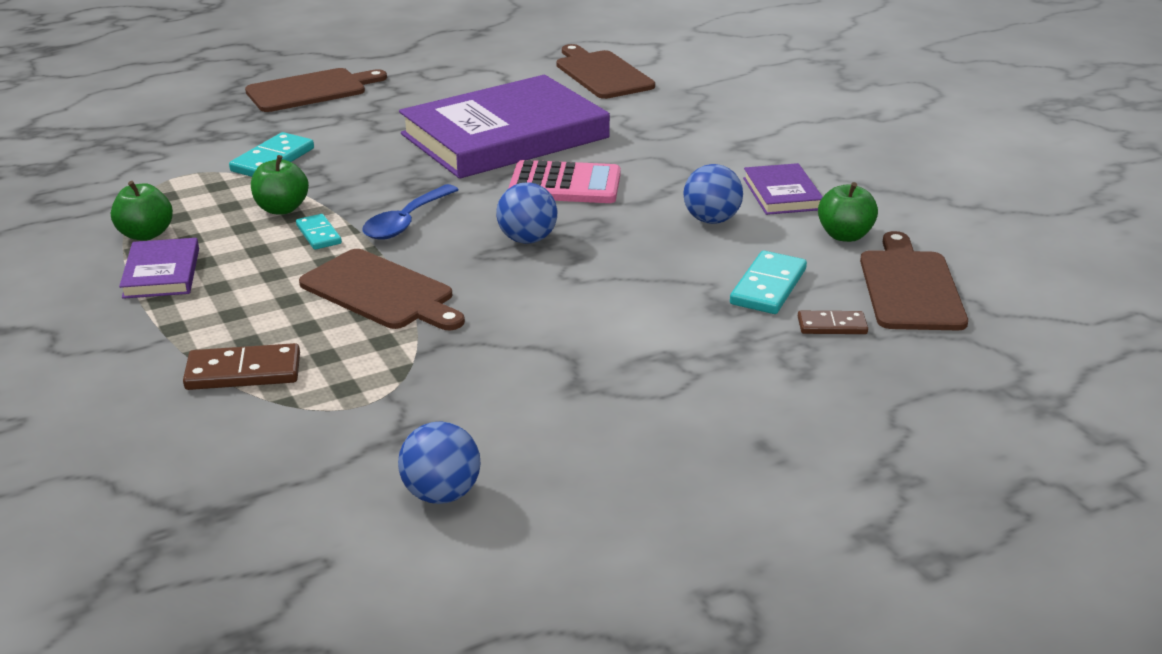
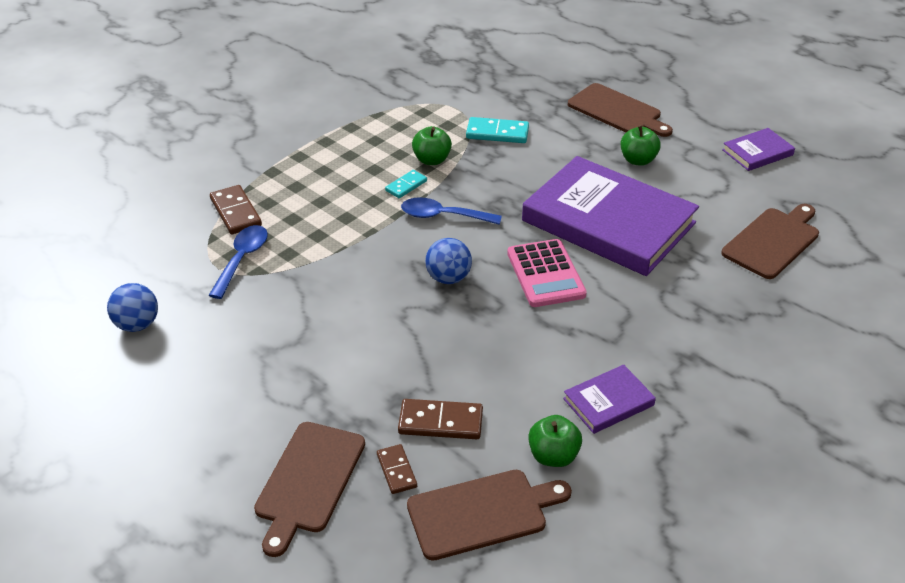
camera: 70 degrees right, 10 degrees up
(146, 234) = (371, 123): green apple -> green apple (638, 160)
(162, 273) = (329, 145): purple book -> purple book (757, 152)
(363, 380) = (242, 259): none -> blue spoon
(381, 292) = (345, 234): brown cutting board -> brown cutting board (308, 481)
(711, 220) = (534, 368): blue ball -> none
(768, 287) = (440, 422): turquoise domino -> brown domino

